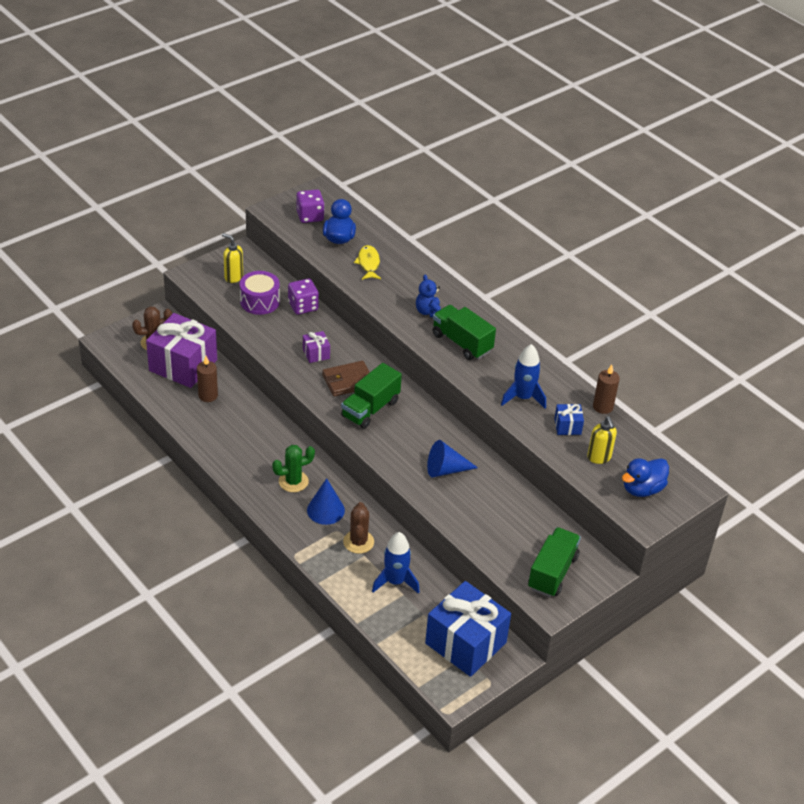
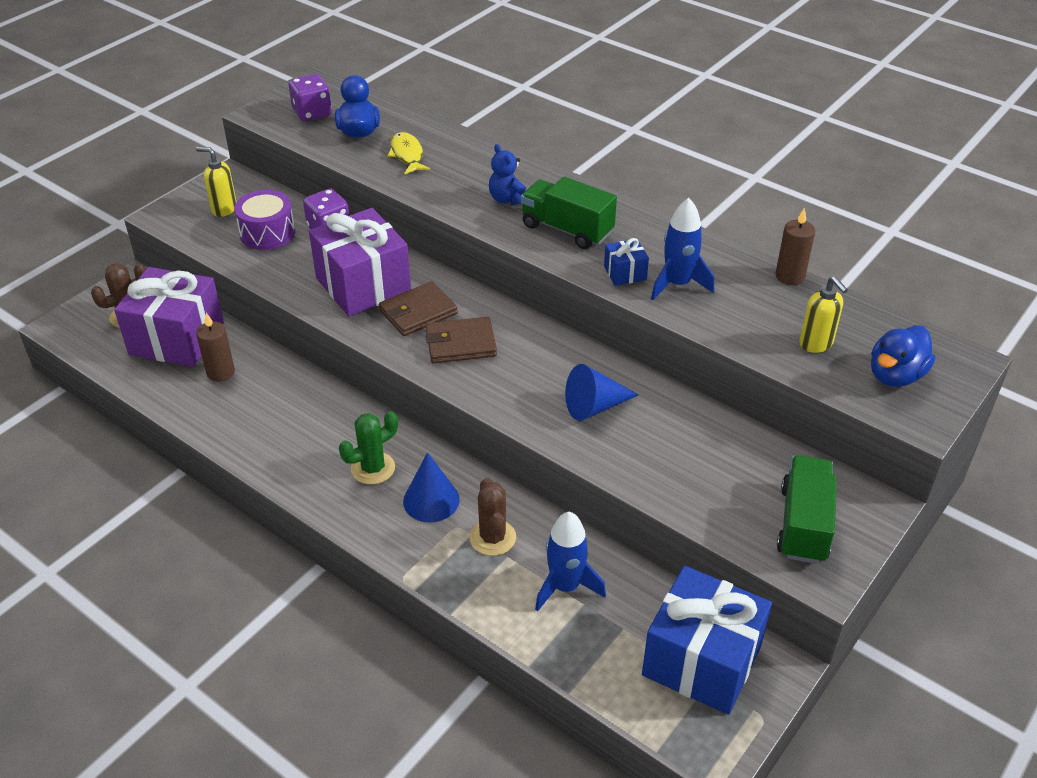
camera: 10 degrees left, 0 degrees up
(316, 353) = (363, 285): purple gift -> purple gift, size x2.28
(370, 409) = (461, 343): green truck -> brown wallet
(567, 426) = (754, 310): blue gift -> blue gift (625, 273)

